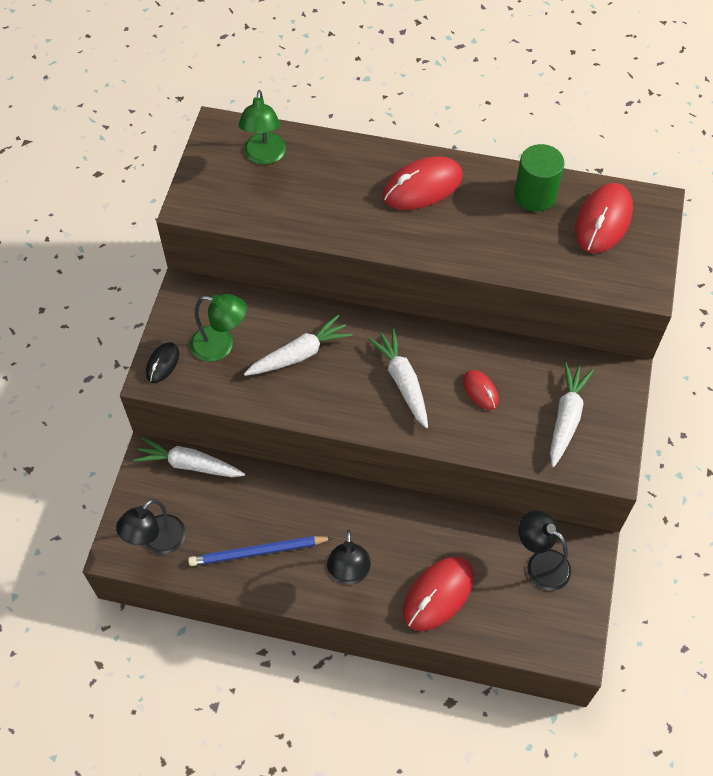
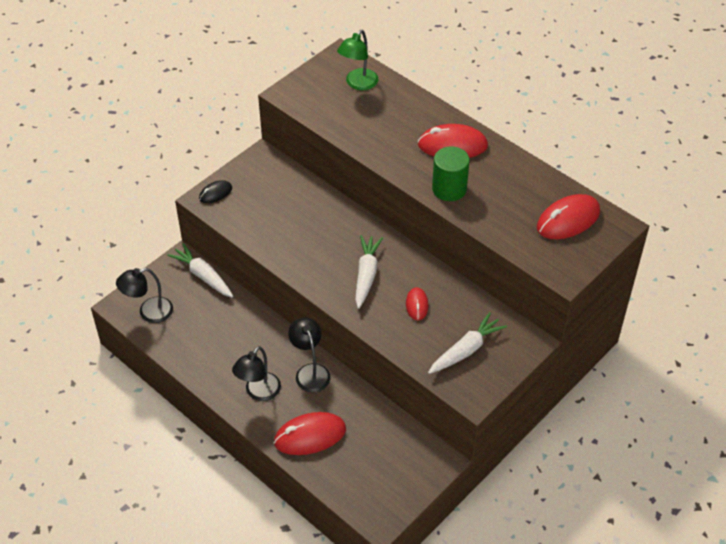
camera: 30 degrees right, 10 degrees down
(221, 345) = (261, 199): green lamp -> none
(258, 552) = (208, 350): blue pencil -> none
(299, 354) = (308, 227): white carrot -> none
(535, 195) = (530, 183): green cylinder -> green cylinder (449, 189)
(540, 564) = (397, 453): black lamp -> black lamp (310, 371)

